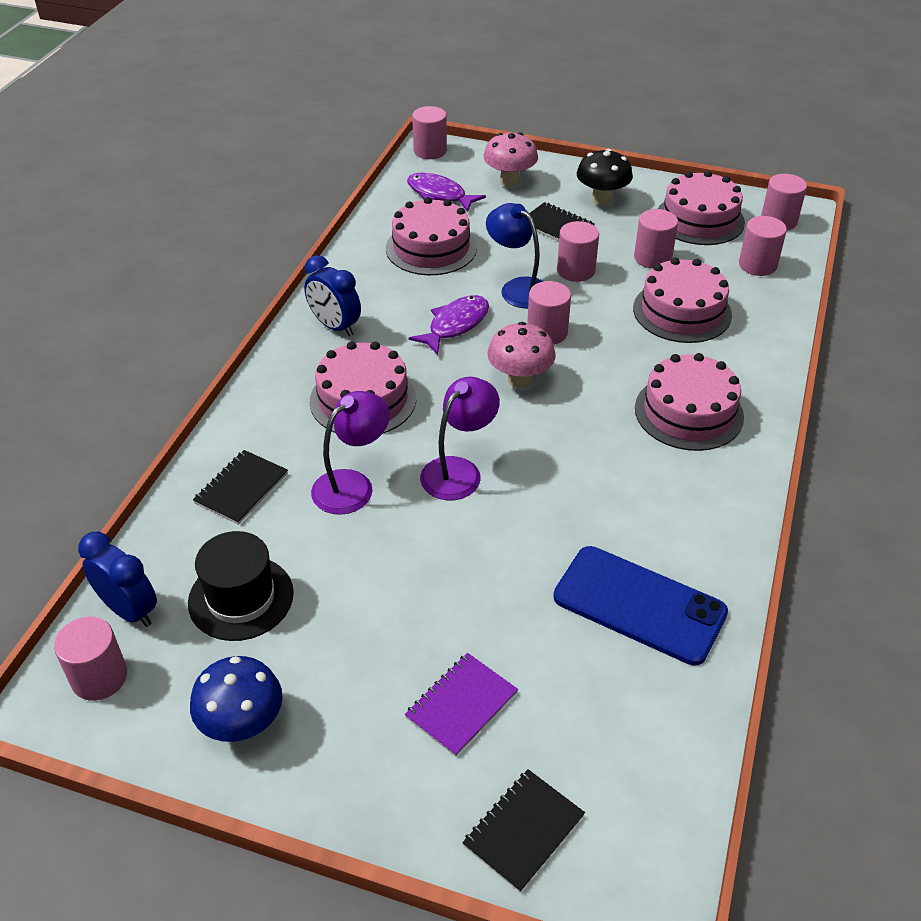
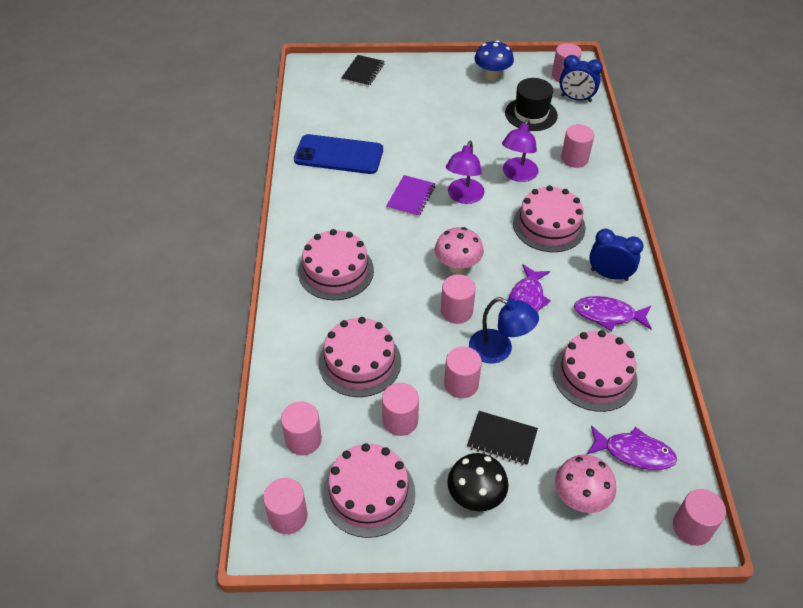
camera: 160 degrees right, 5 degrees up
(241, 488) = (574, 159): black notebook -> pink cylinder
(372, 290) = (608, 315): none -> purple fish
(461, 705) = (406, 101): purple notebook -> purple notebook (411, 197)

